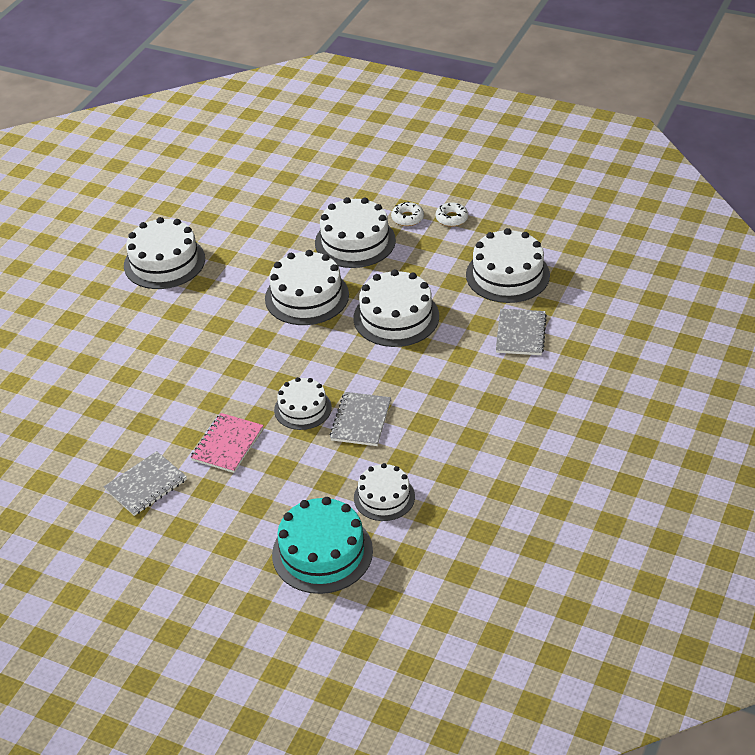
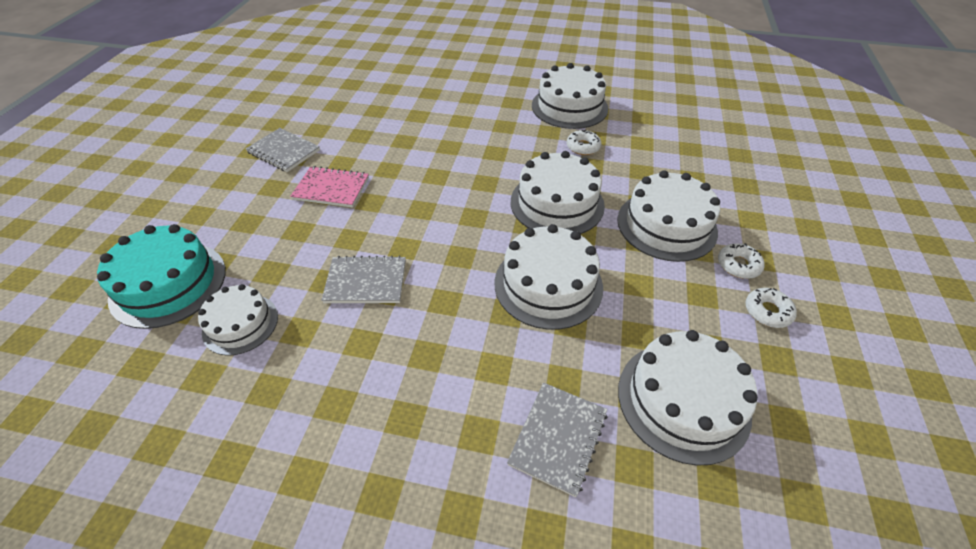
camera: 75 degrees right, 5 degrees up
(234, 266) = (583, 147): none -> white donut
(302, 408) = (383, 231): white cake -> none
(520, 334) = (558, 438): grey notebook -> grey notebook turned 60 degrees counterclockwise

